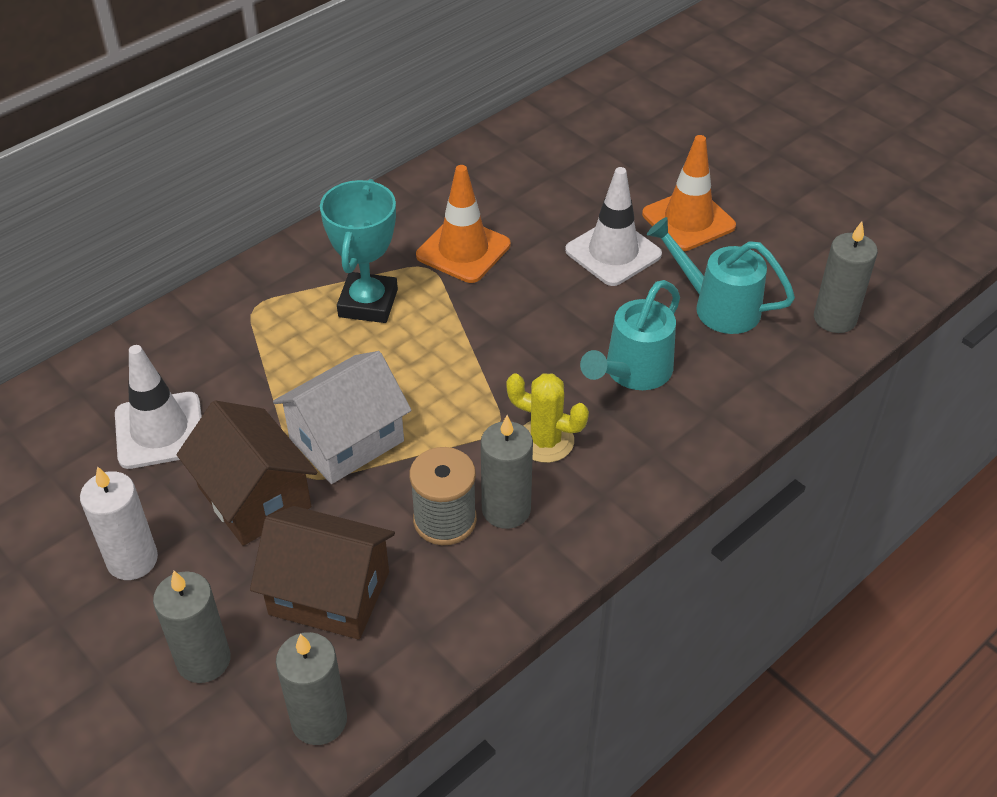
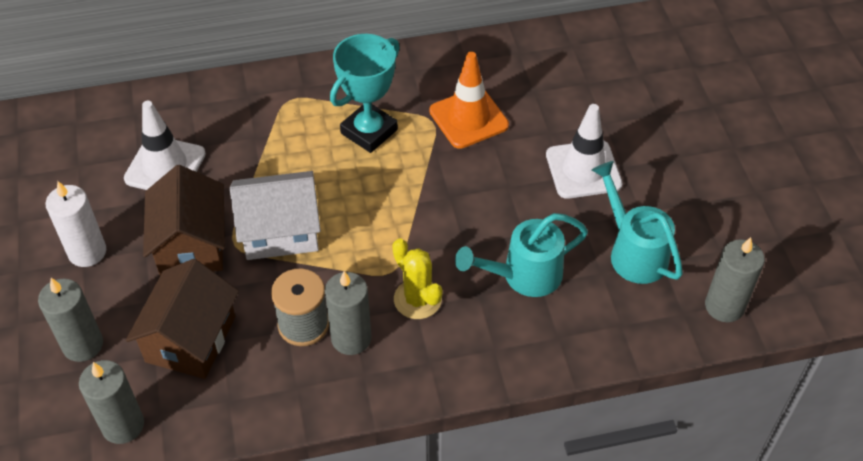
camera: 30 degrees right, 5 degrees up
(329, 593) = (191, 339): brown house -> brown house turned 60 degrees clockwise
(688, 220) = (666, 168): orange traffic cone -> none

